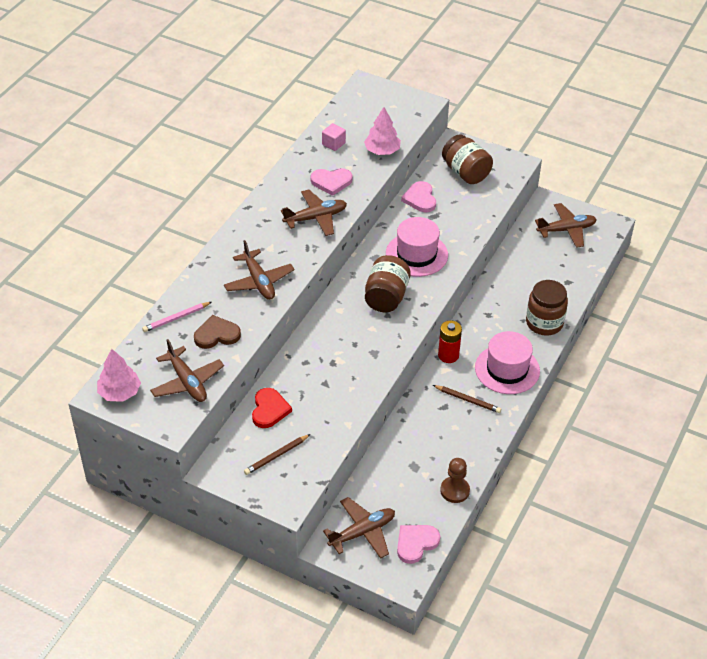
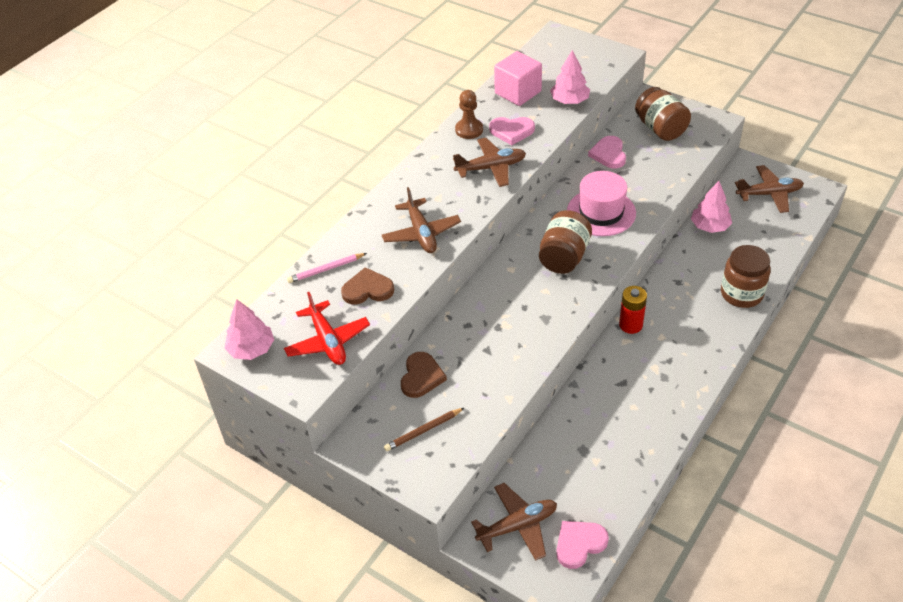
camera: 10 degrees right, 0 degrees up
(187, 382) = (327, 341): brown plane -> red plane
(269, 410) = (421, 377): red heart -> brown heart
(333, 144) = (518, 92): pink cube -> pink cube, size x1.84
(455, 490) = (629, 482): brown pawn -> brown pawn (469, 130)
(468, 400) = (650, 377): brown pencil -> none
(507, 369) = (697, 344): pink hat -> none
(514, 262) = (709, 226): none -> pink tree

